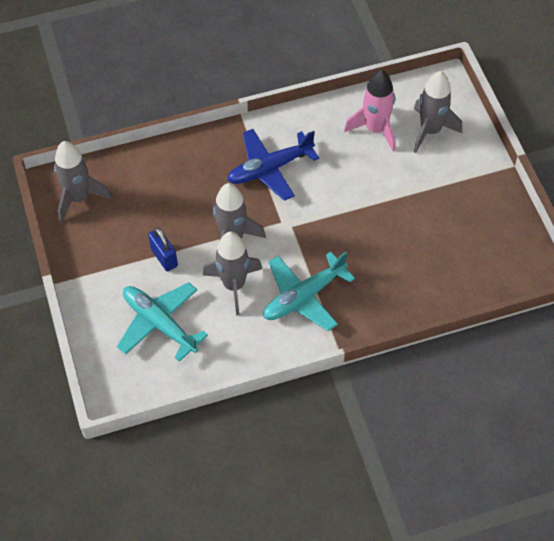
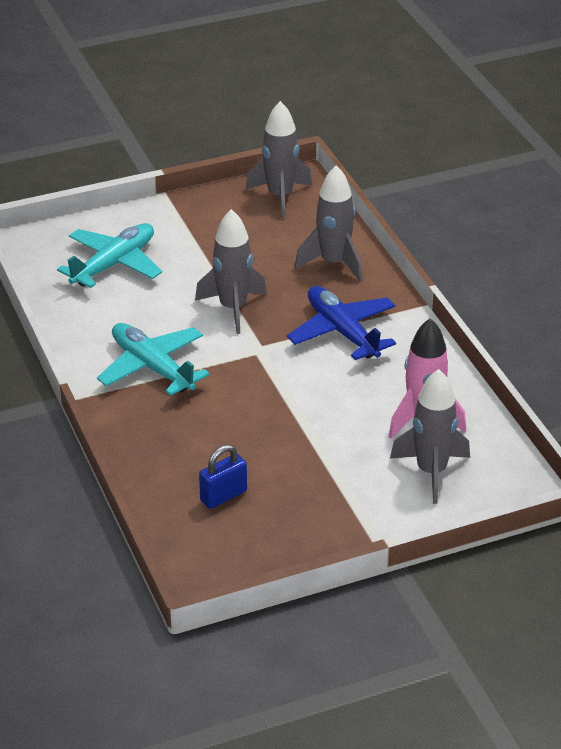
camera: 85 degrees right, 20 degrees down
(164, 257) = (203, 261): blue padlock -> blue padlock (223, 496)
(234, 285) = (167, 313): grey rocket -> grey rocket (333, 263)

